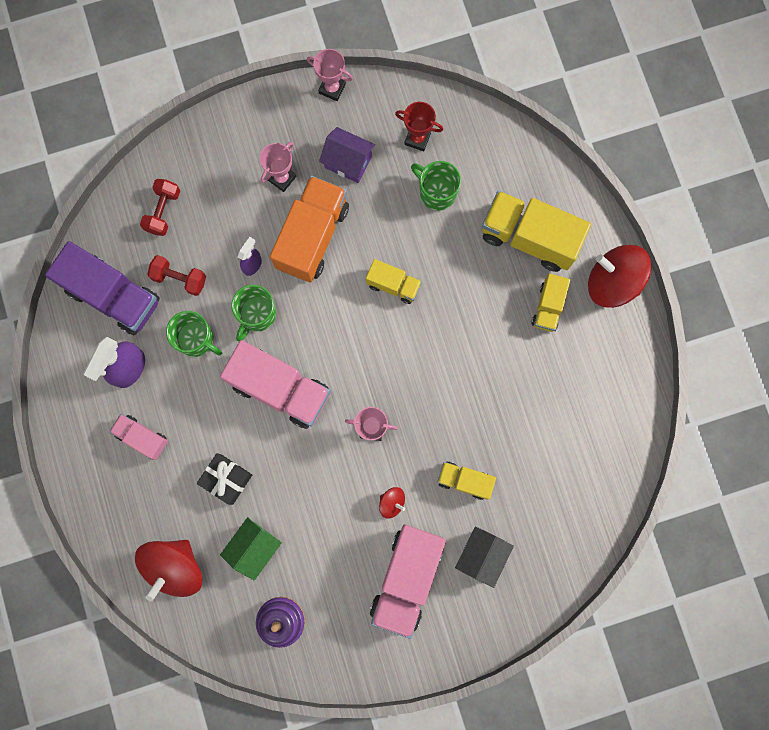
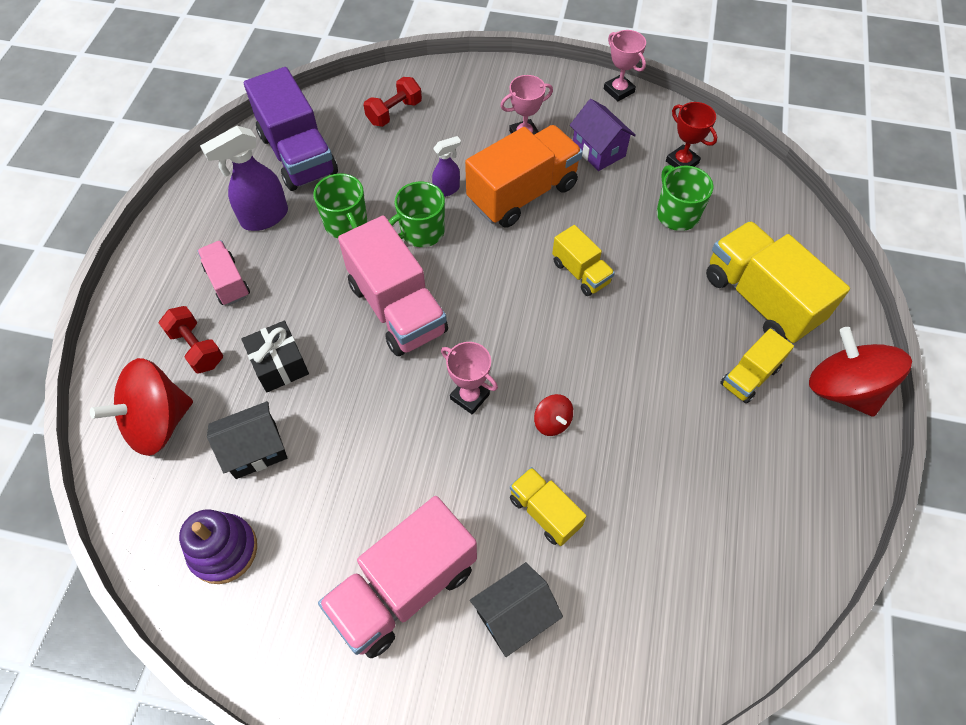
camera: 30 degrees right, 20 degrees down
(179, 279) = (369, 169): red dumbbell -> red dumbbell (196, 348)
(254, 547) = (255, 450): green house -> black house
(392, 502) = (442, 488): red spinning top -> red spinning top (552, 422)

